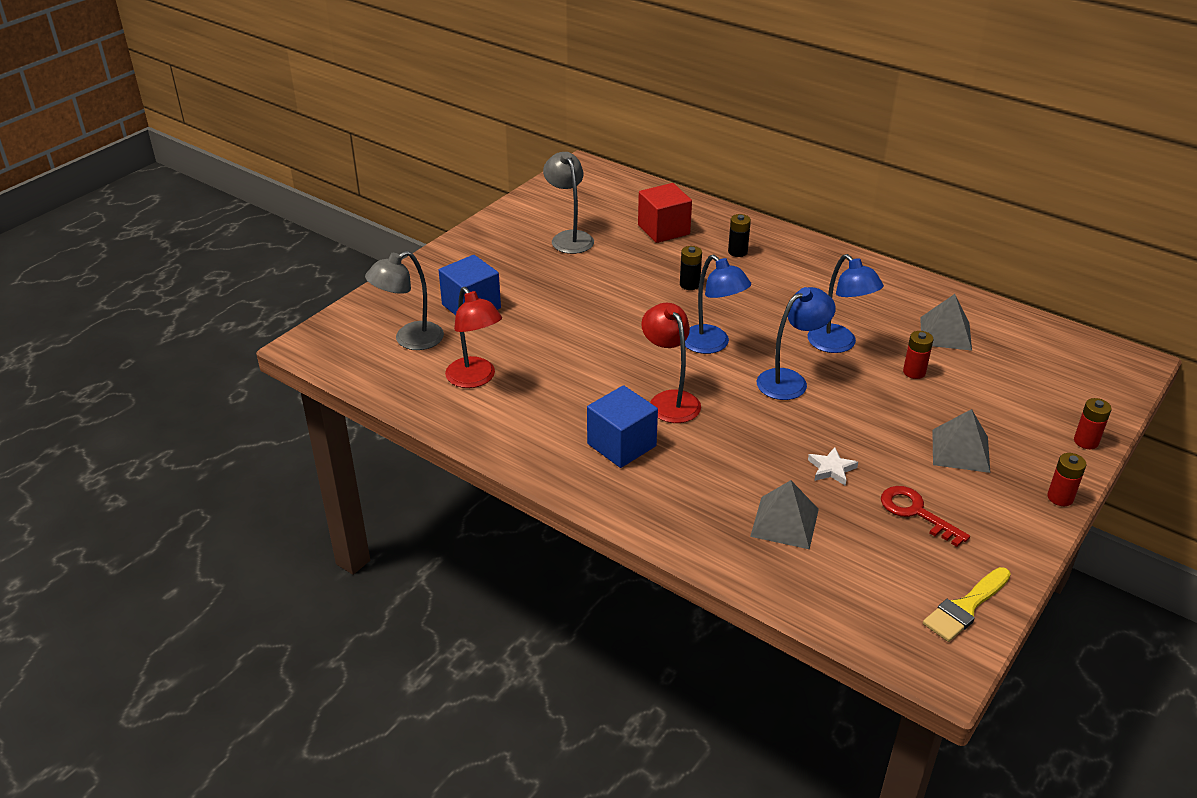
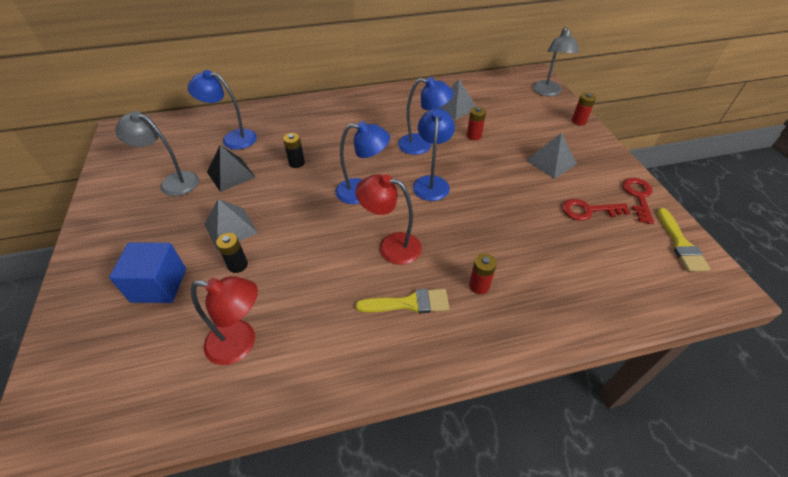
camera: 50 degrees left, 10 degrees up
(410, 340) = (138, 356): grey lamp -> grey lamp (547, 92)
(621, 259) = (231, 174): none -> black pyramid
(621, 445) = (409, 303): blue cube -> yellow brush
(663, 229) = (233, 138): red cube -> blue lamp
(737, 252) = (296, 126): black battery -> black battery (238, 265)
(785, 522) = (556, 271): grey pyramid -> grey pyramid (230, 228)
(831, 469) = (524, 218): white star -> none
(1004, 546) = (638, 197): none -> red key
(1060, 497) = (614, 155): red battery -> red battery (479, 286)

